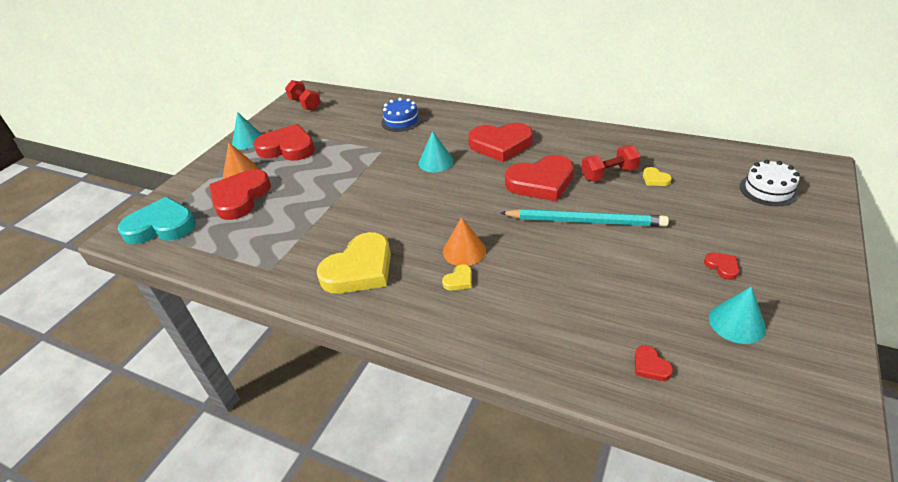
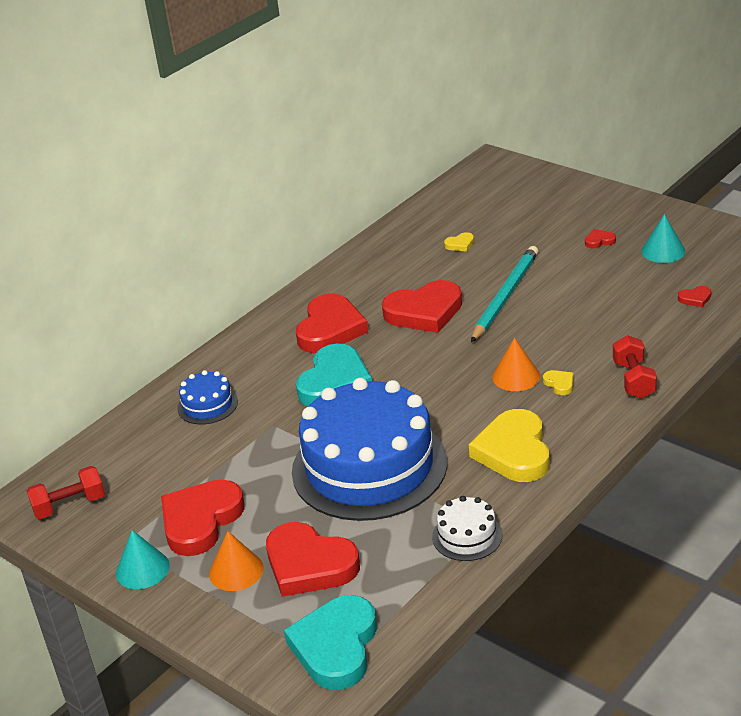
camera: 75 degrees left, 5 degrees down
(339, 199) = (369, 466): none -> blue cake
(360, 269) = (514, 451): yellow heart -> yellow heart turned 150 degrees counterclockwise
(436, 162) = (334, 382): turquoise cone -> turquoise heart
(541, 182) = (424, 312): red heart -> red heart turned 75 degrees clockwise
(609, 174) = (435, 268): red dumbbell -> red dumbbell (634, 380)
(768, 190) = (510, 193): white cake -> white cake (467, 536)

